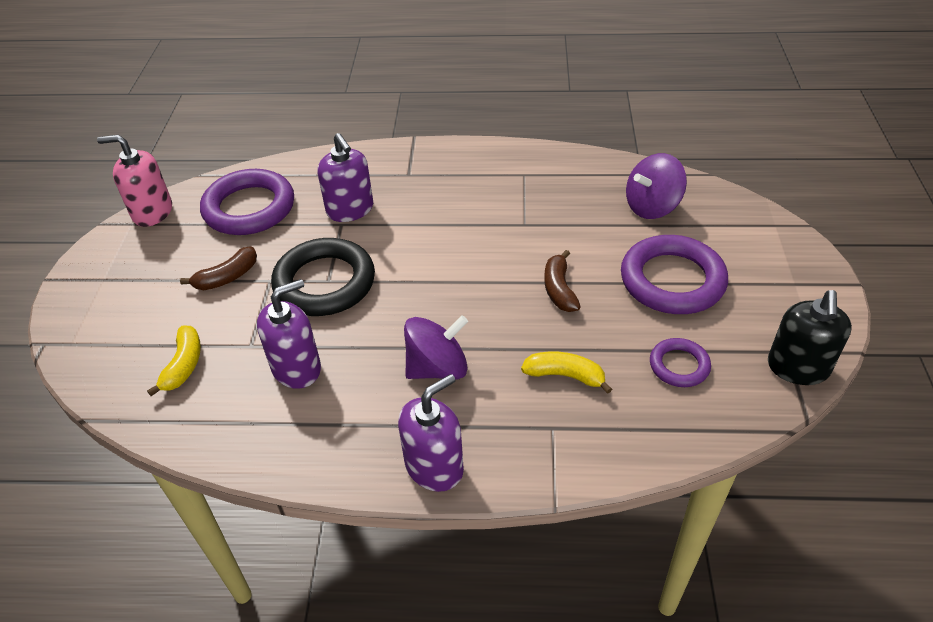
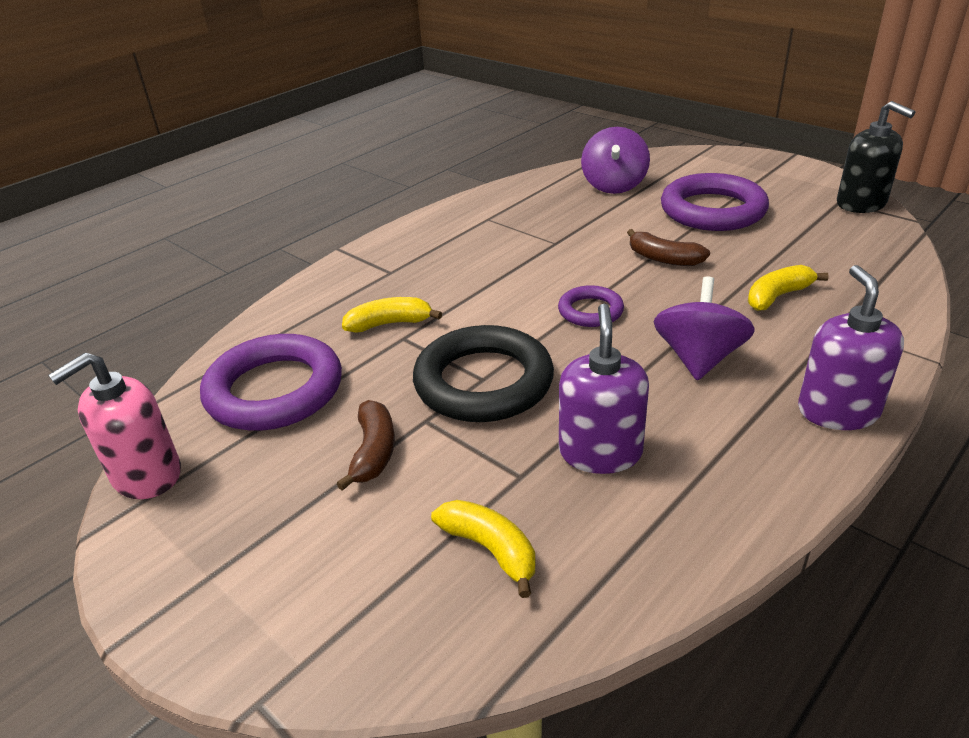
camera: 50 degrees left, 10 degrees down
(350, 210) = (390, 324): purple soap dispenser -> yellow banana
(679, 366) = (815, 244): purple ring -> purple ring (590, 311)

